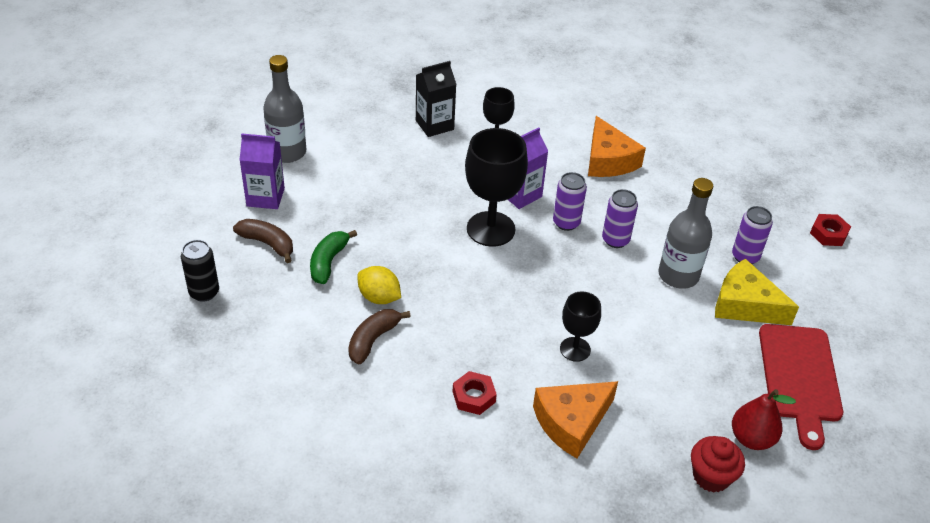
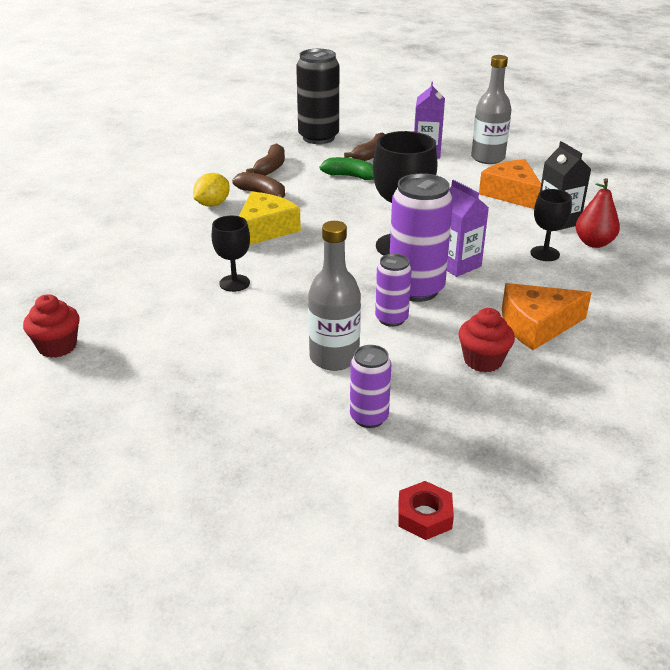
camera: 95 degrees right, 10 degrees down
(204, 292) = (318, 137): black can -> black can, size x1.79
(297, 336) = (270, 168): none -> brown banana
(379, 297) = (309, 196): yellow lemon -> yellow lemon (212, 204)
(474, 396) = (192, 233): red nut -> none
(566, 223) = (416, 289): purple can -> purple can, size x1.79
(571, 422) = (149, 276): orange cheese -> orange cheese (511, 194)
(661, 193) = (483, 360): none -> red cupcake
(745, 305) = (283, 404): yellow cheese -> yellow cheese (265, 229)
(751, 438) = (89, 379): red pear -> red pear (594, 243)
(800, 377) = (159, 431): red cutting board -> none

